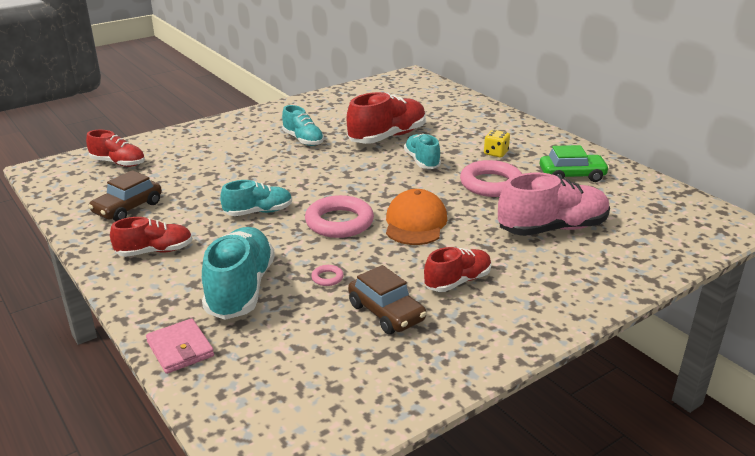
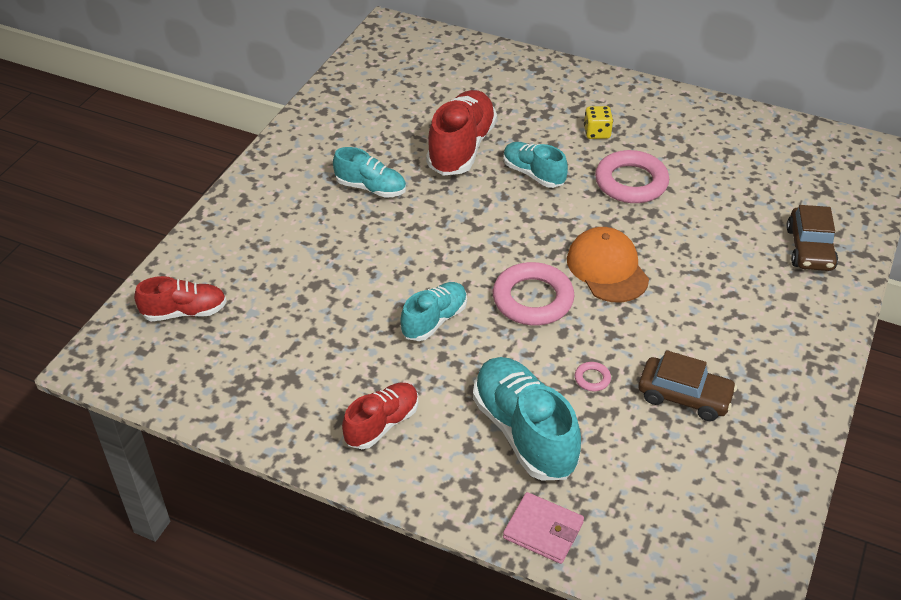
camera: 30 degrees left, 15 degrees up
(128, 208) = (280, 377): brown car -> brown car (809, 249)
(457, 281) = (711, 329): red shoe -> none
(552, 228) = (736, 223): pink shoe -> none
(572, 175) = (696, 140): green car -> none

